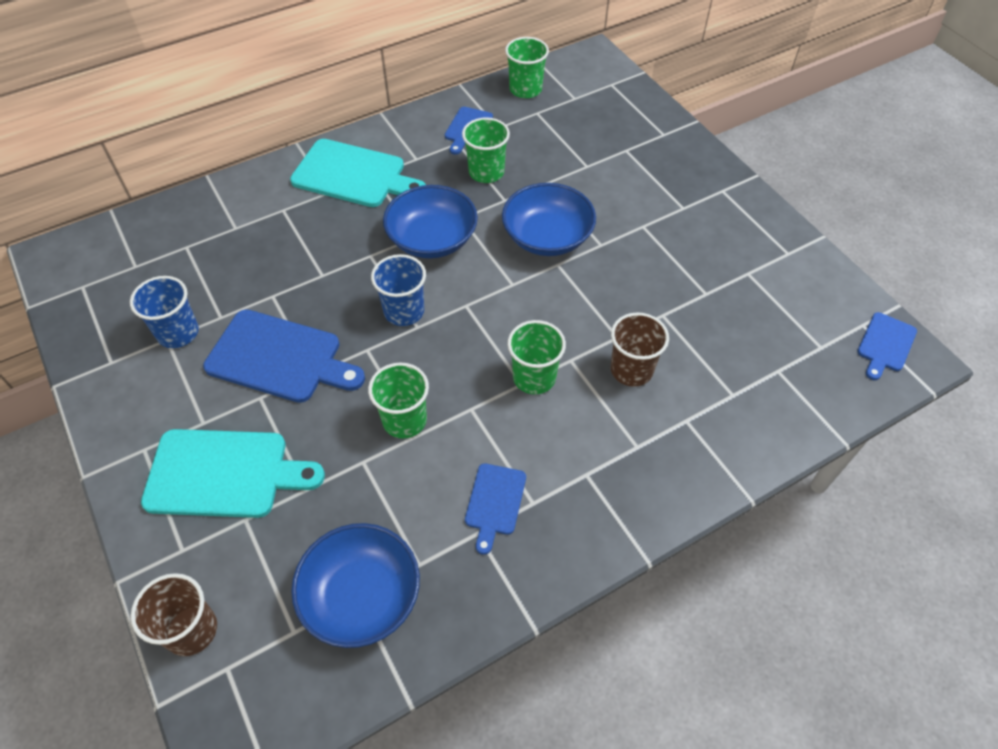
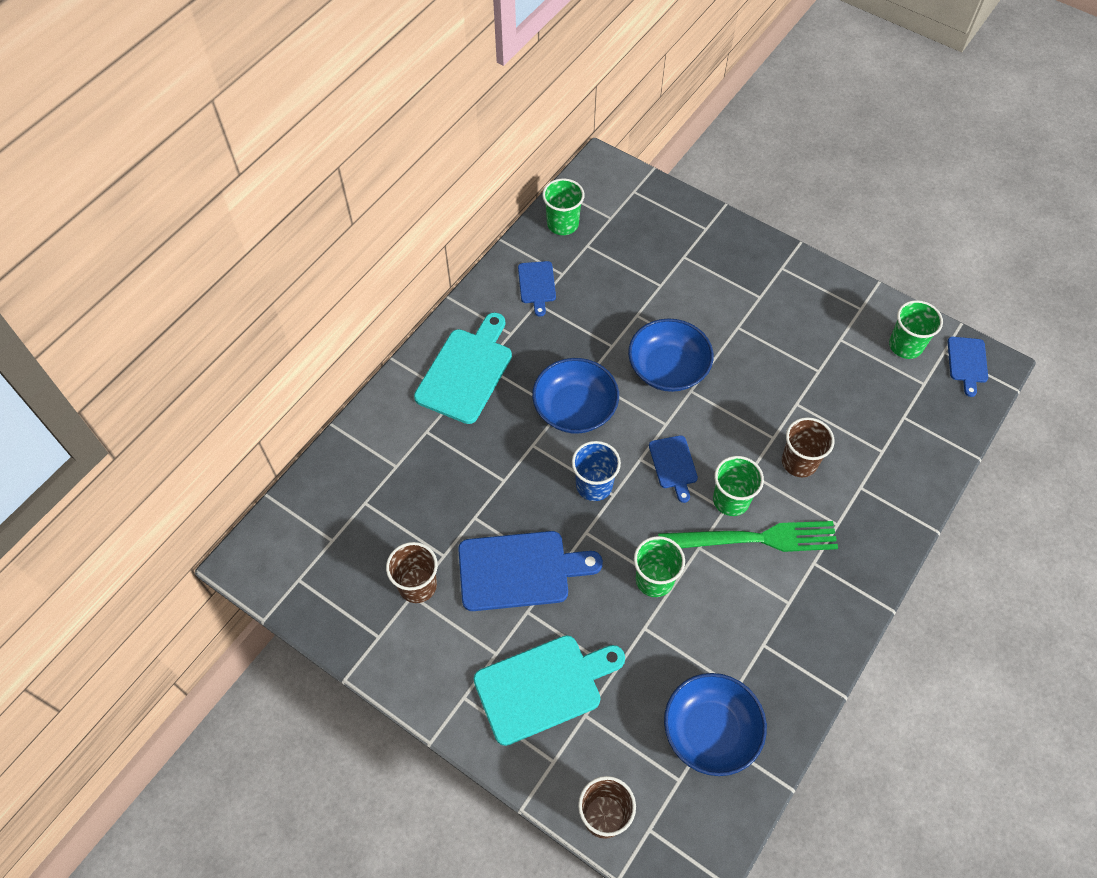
camera: 25 degrees left, 5 degrees up
(178, 333) = (417, 585): blue cup -> brown cup
(354, 175) = (466, 371): turquoise cutting board -> turquoise cutting board turned 60 degrees counterclockwise
(486, 172) = (580, 324): green cup -> green cup (905, 345)
(494, 503) = (762, 615): blue cutting board -> blue cutting board (673, 465)
(535, 424) = (754, 539): none -> green fork

